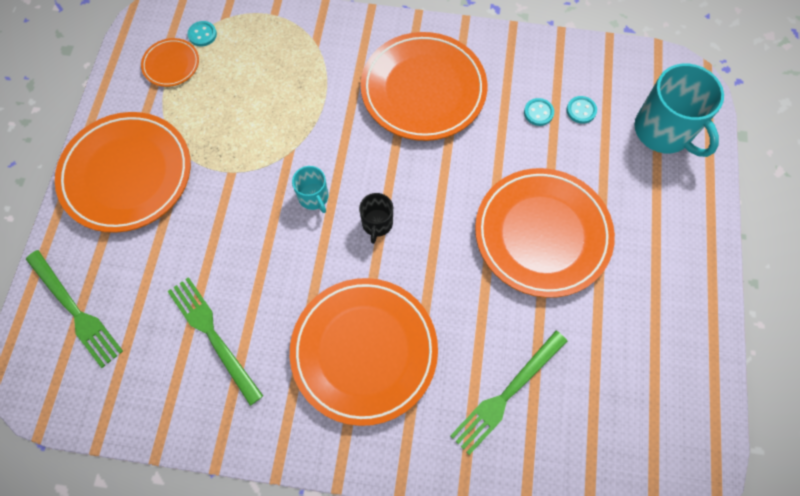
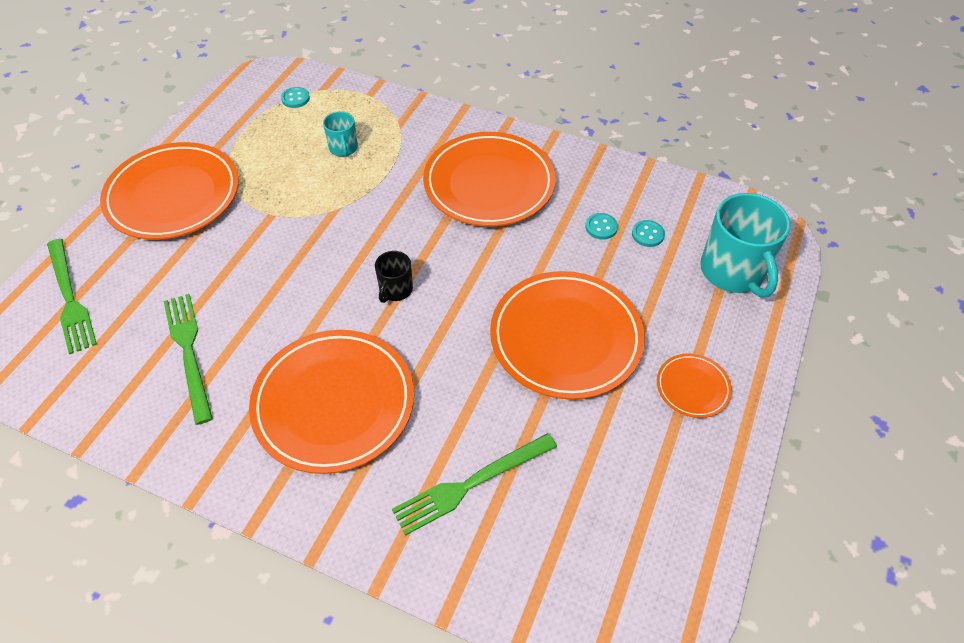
camera: 15 degrees right, 15 degrees down
(171, 64) = (256, 116): orange plate -> orange plate (692, 387)
(314, 197) = (342, 253): turquoise mug -> turquoise mug (343, 148)

